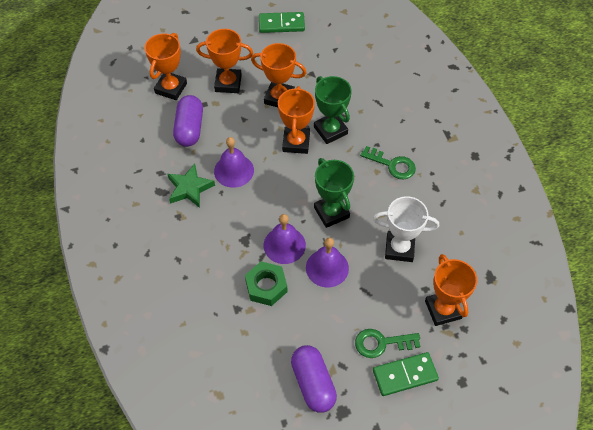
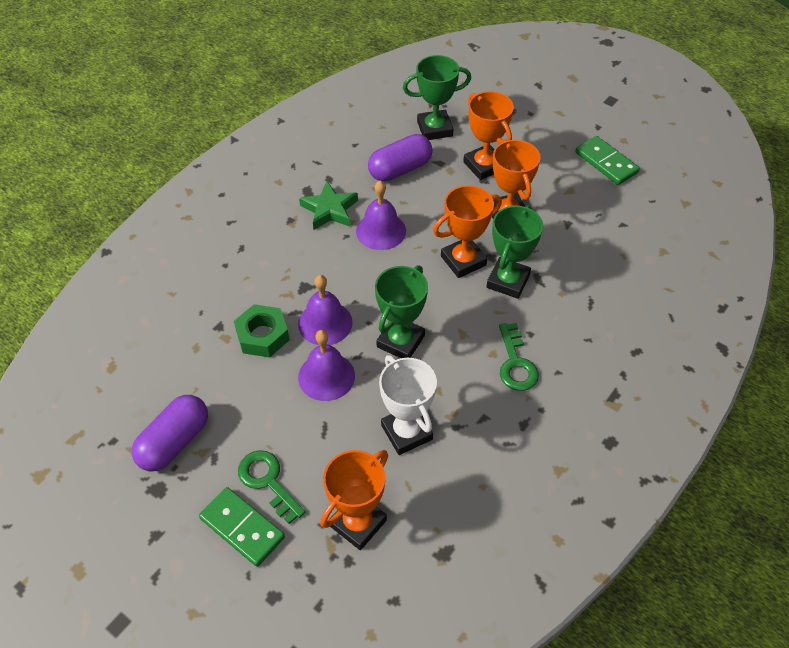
camera: 55 degrees right, 5 degrees down
(171, 88) = (434, 129): orange trophy -> green trophy

